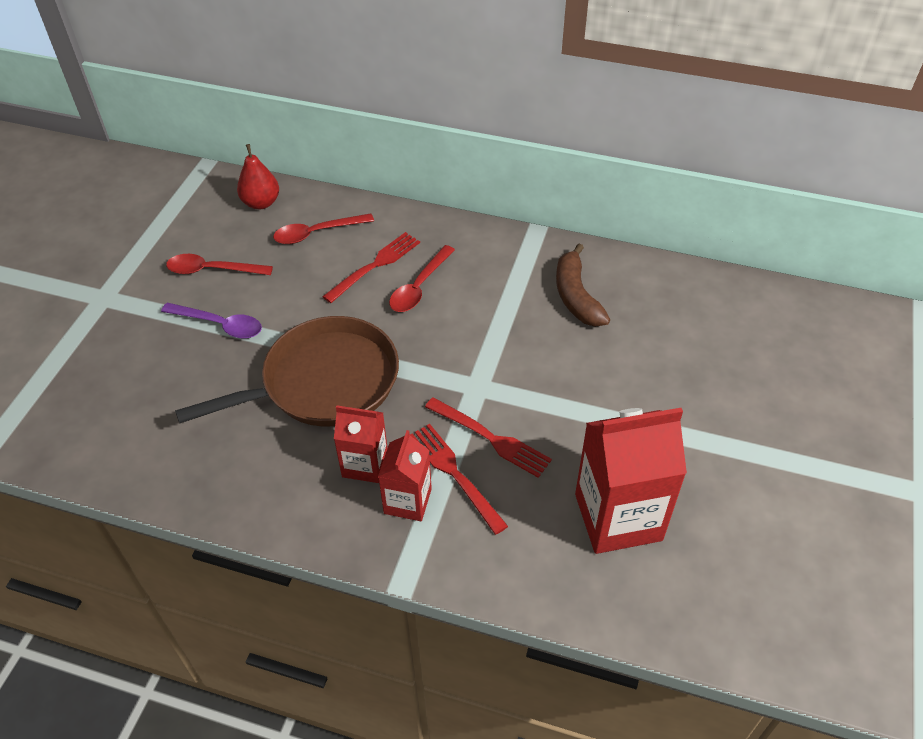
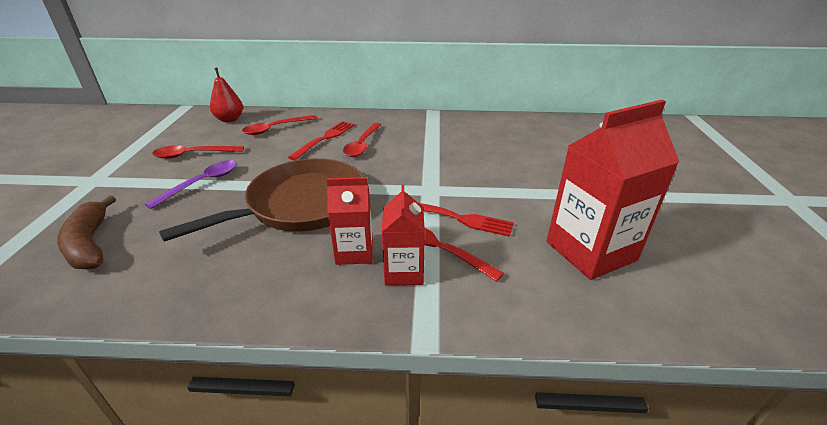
camera: 15 degrees left, 15 degrees down
(220, 325) = (202, 183): purple spoon -> purple spoon turned 60 degrees counterclockwise
(576, 296) = (477, 136): brown banana -> brown banana (90, 244)

